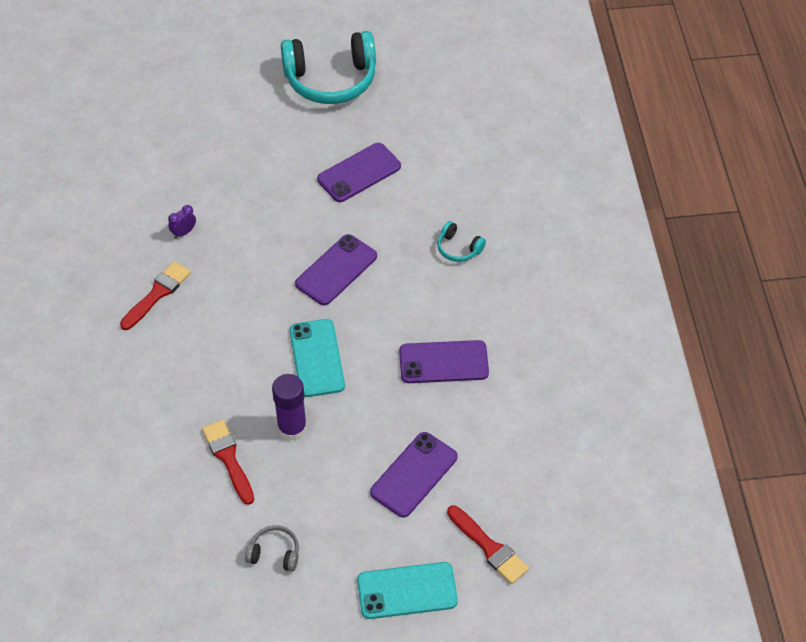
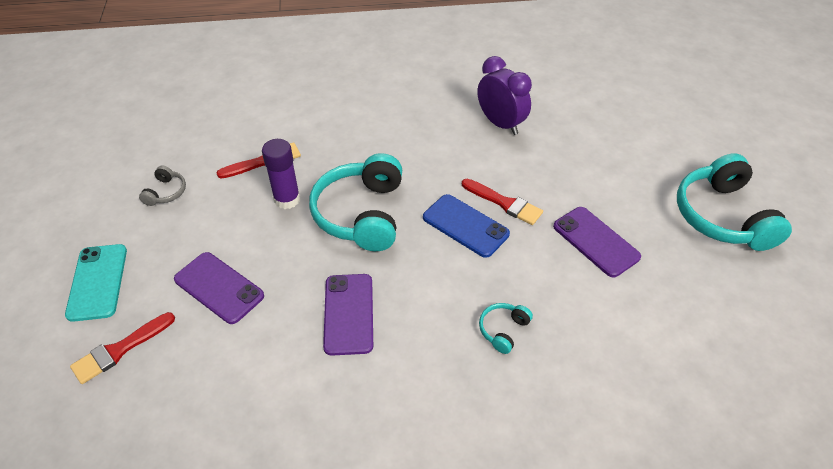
camera: 90 degrees right, 5 degrees down
(157, 294) = (433, 113): red brush -> red brush (504, 203)
(184, 232) = (500, 124): purple clock -> purple clock, size x2.30
(317, 358) = (361, 214): turquoise phone -> turquoise headphones
(336, 270) = (465, 226): purple phone -> blue phone

